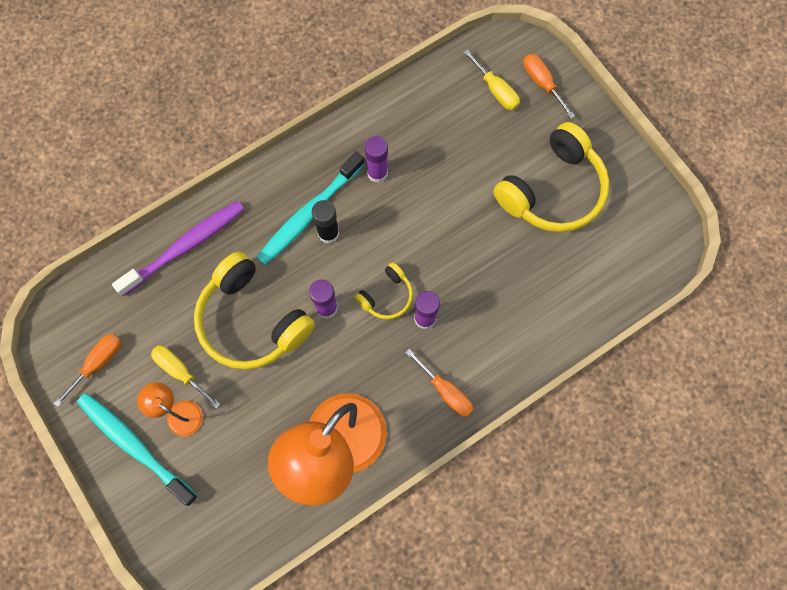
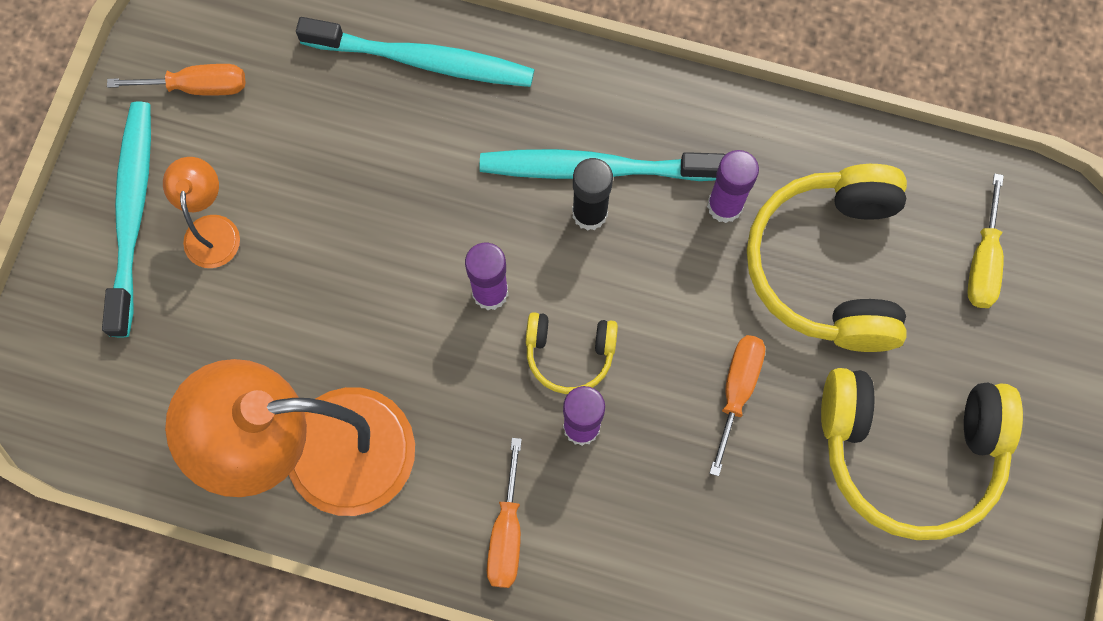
camera: 50 degrees right, 0 degrees up
(180, 371) = (264, 188): yellow screwdriver -> none
(185, 246) = (423, 60): purple toothbrush -> turquoise toothbrush
(252, 321) = (397, 217): yellow headphones -> yellow headphones (828, 266)
(542, 83) = (1052, 314): orange screwdriver -> orange screwdriver (737, 391)

